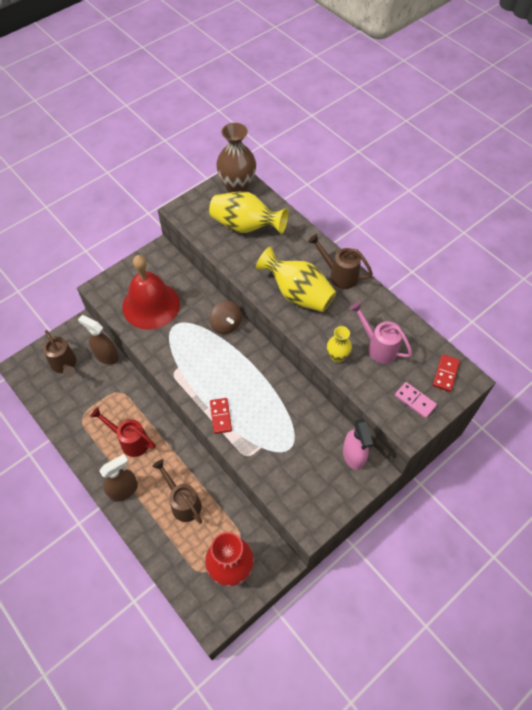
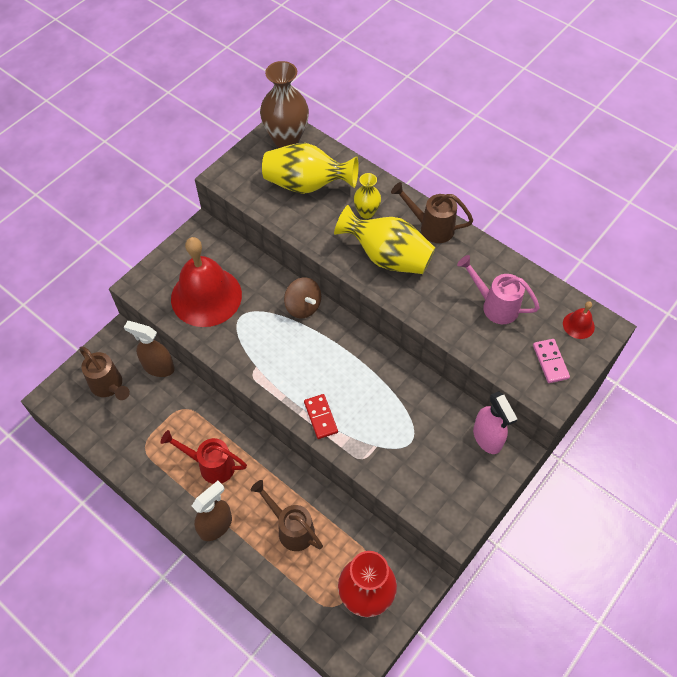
camera: 10 degrees left, 0 degrees up
(337, 356) = (449, 324): yellow vase -> yellow vase (366, 212)
(415, 401) = (550, 362): pink domino -> pink domino turned 45 degrees clockwise
(445, 374) = (578, 325): red domino -> red bell

